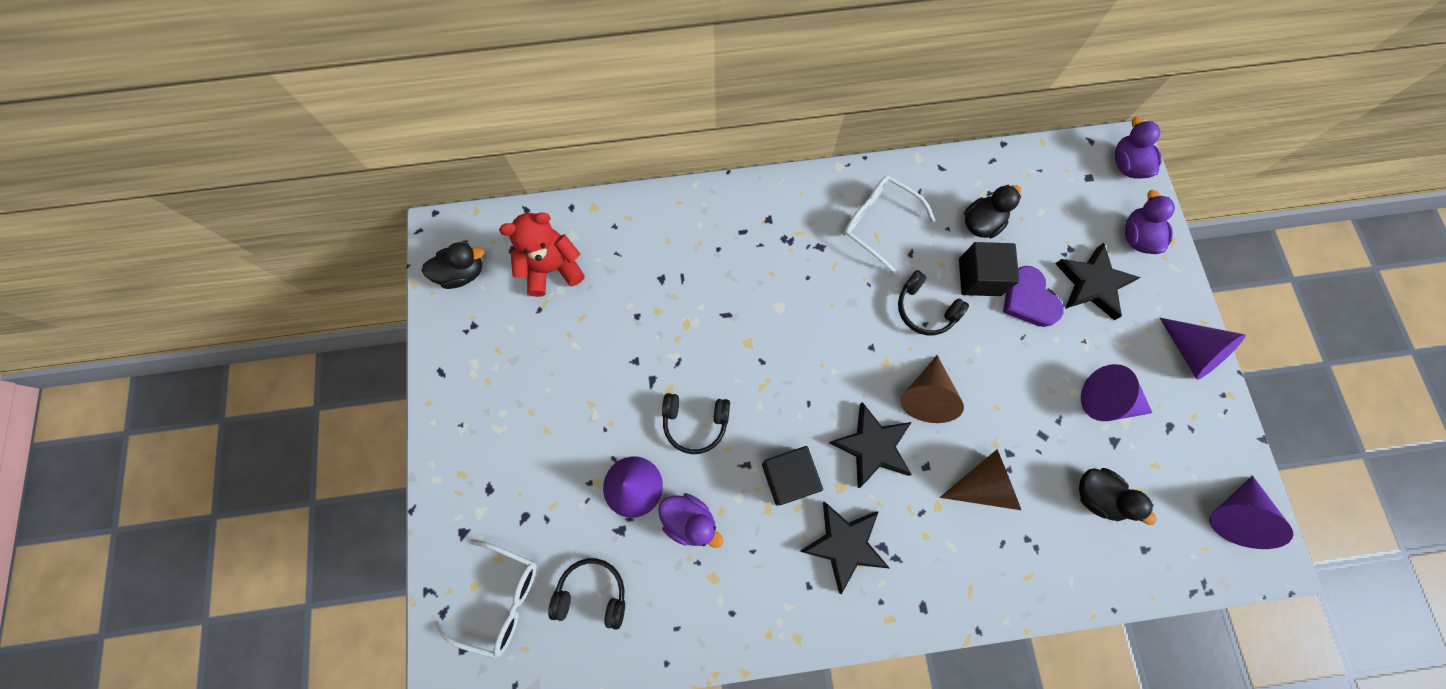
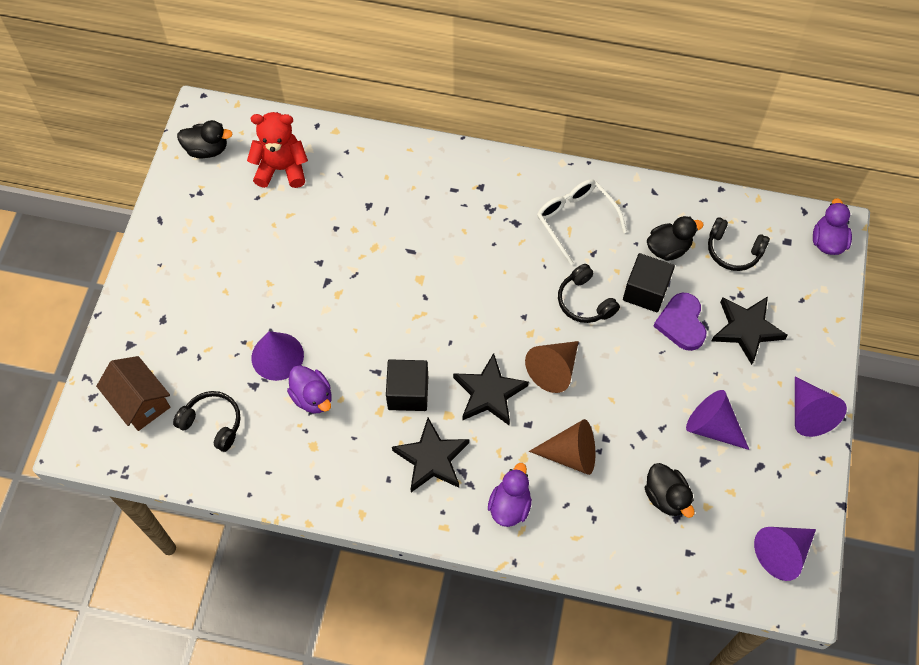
camera: 20 degrees right, 10 degrees down
(501, 598) = (140, 402): white glasses -> brown house
(695, 423) = (348, 326): black headphones -> black headphones (733, 251)
(1136, 237) = (806, 304): purple duck -> purple duck (510, 505)

